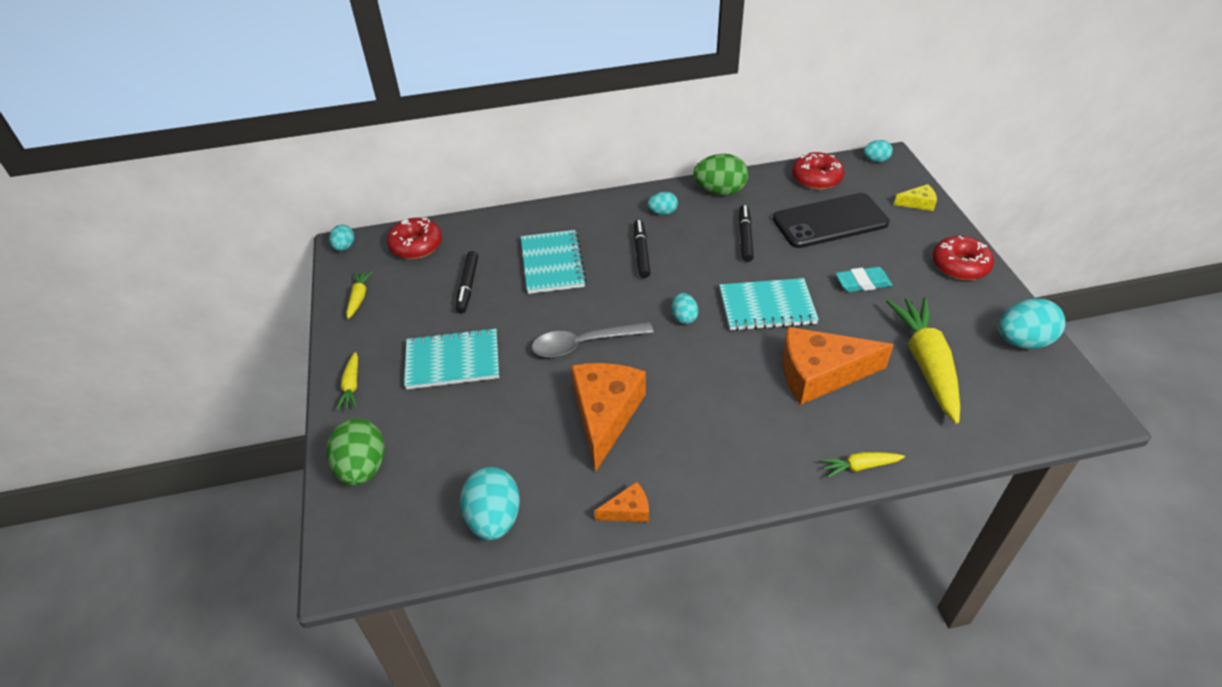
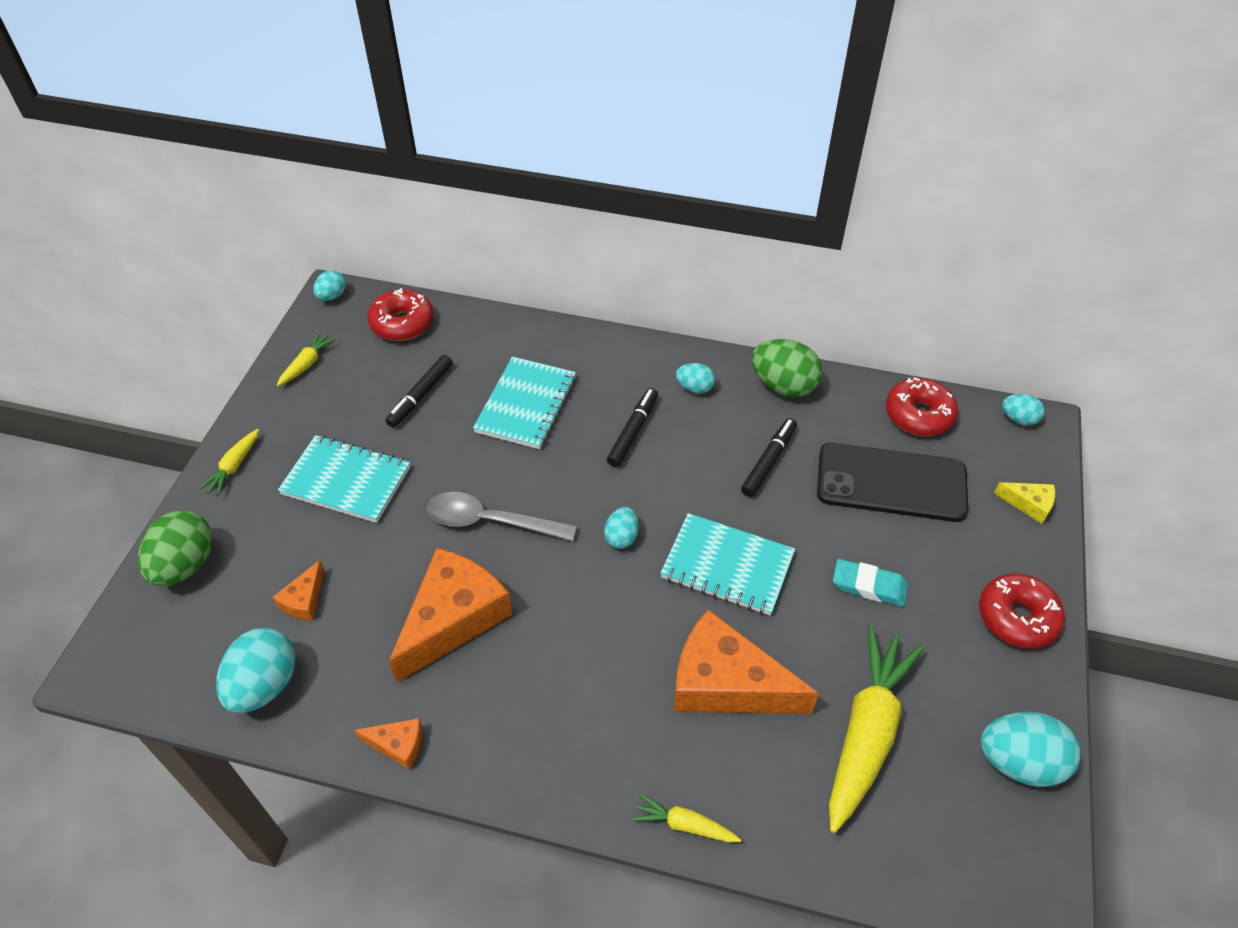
camera: 25 degrees right, 5 degrees up
(481, 450) = (304, 600): none -> orange cheese

